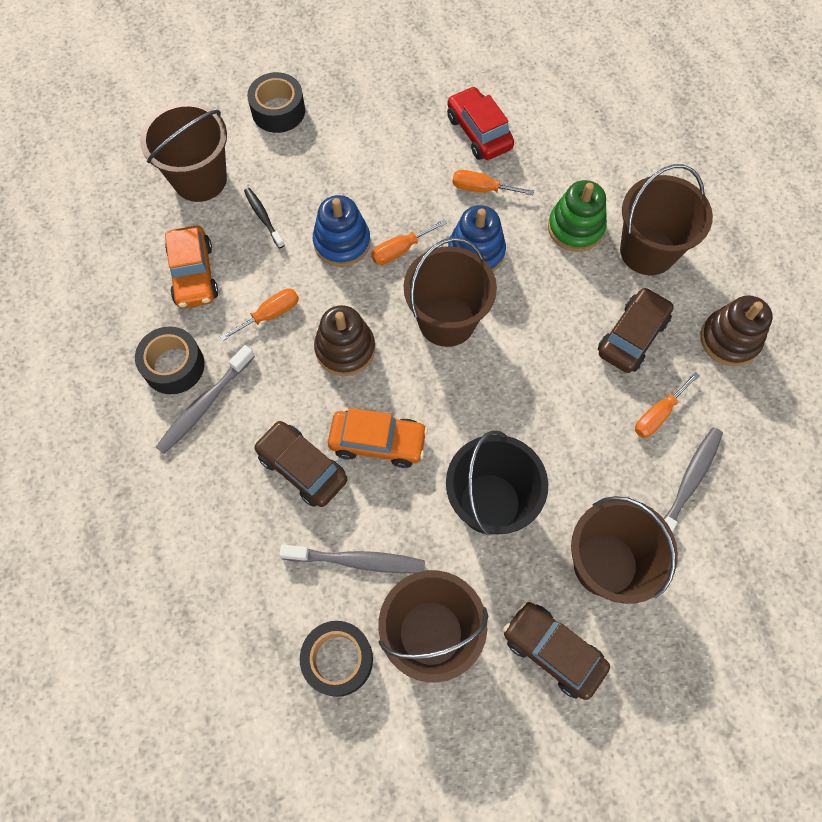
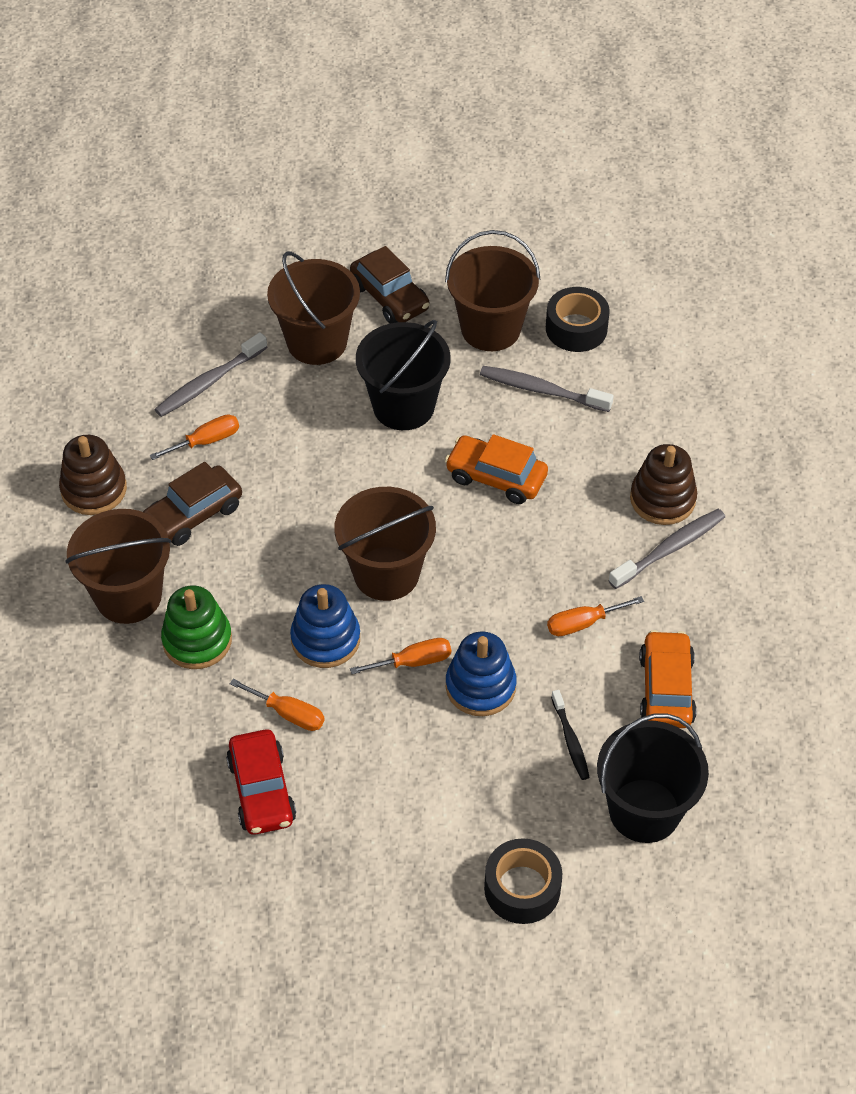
camera: 165 degrees left, 15 degrees down
(174, 366) = (699, 594): black tape -> none
(200, 179) = (644, 810): brown bucket -> black bucket
(302, 468) = (577, 472): brown car -> none
(345, 349) = (507, 569): brown stacking toy -> brown stacking toy (662, 499)

